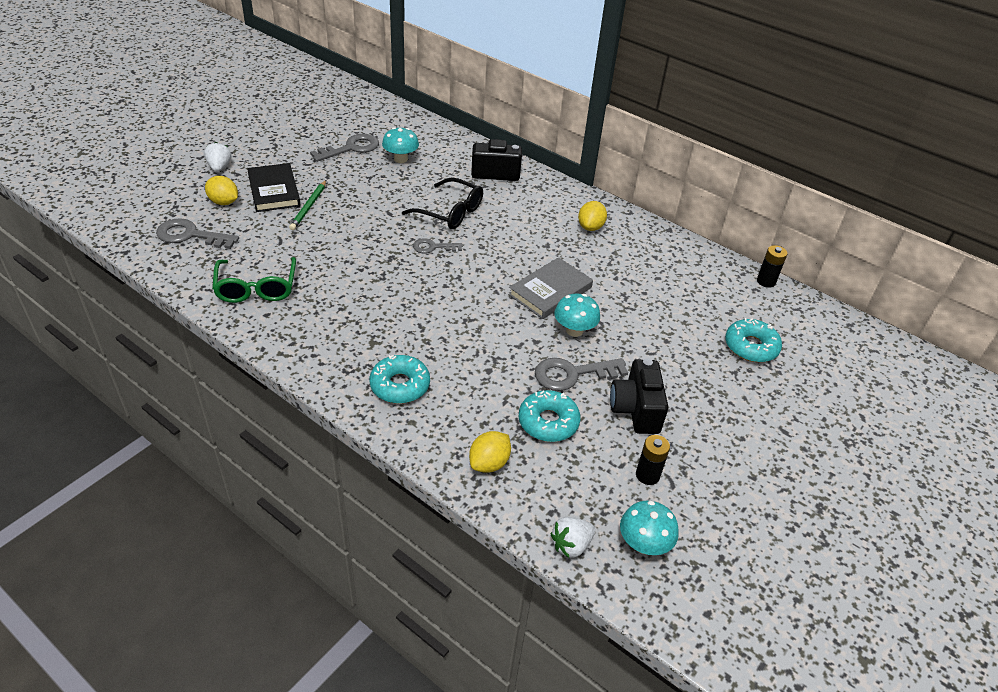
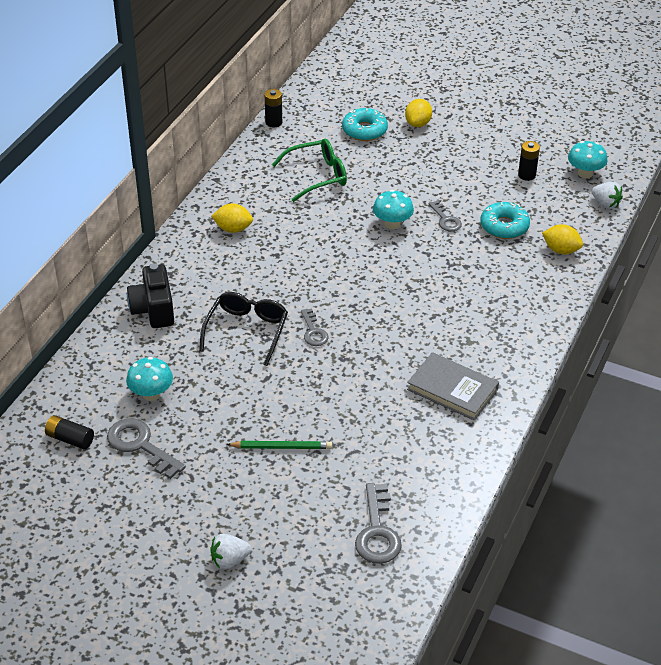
camera: 100 degrees left, 0 degrees up
(224, 202) = (302, 526): yellow lemon -> yellow lemon (418, 124)
(256, 288) = (437, 444): green glasses -> green glasses (317, 176)
(274, 191) = (261, 489): black book -> none
(375, 123) = (70, 439): none -> black battery
(400, 385) = (511, 313): turquoise donut -> none
(550, 291) = (346, 244): grey book -> grey book (452, 389)
(572, 374) = (446, 219): grey key -> grey key, size x0.61
(636, 410) = (467, 184): black camera -> none

